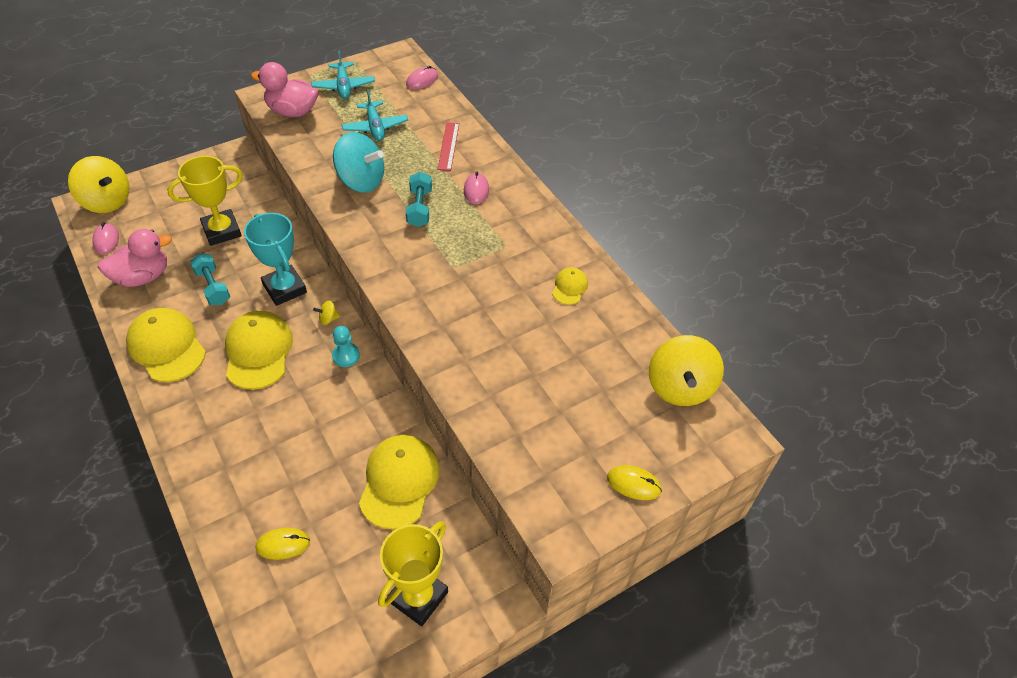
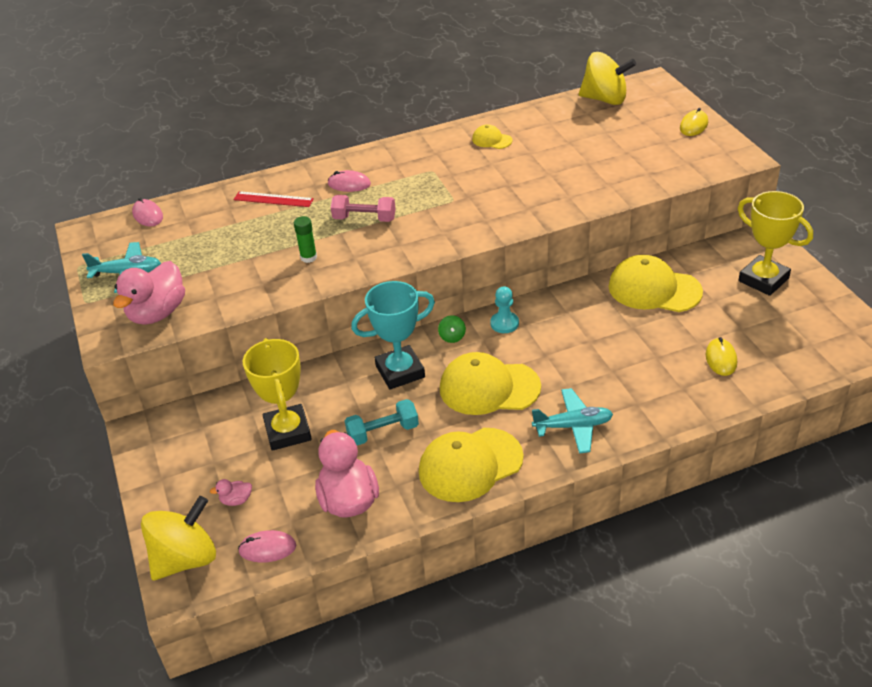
camera: 75 degrees left, 10 degrees down
(155, 216) = (236, 500): none -> pink duck
(328, 319) = (452, 337): yellow spinning top -> green spinning top
(361, 181) = (308, 257): turquoise spinning top -> green glue stick
(375, 127) = (218, 248): turquoise plane -> turquoise plane (573, 426)
(419, 208) = (364, 219): turquoise dumbbell -> pink dumbbell

